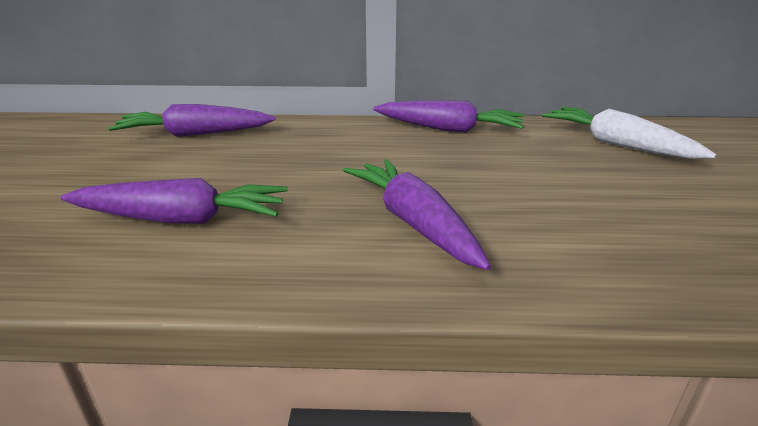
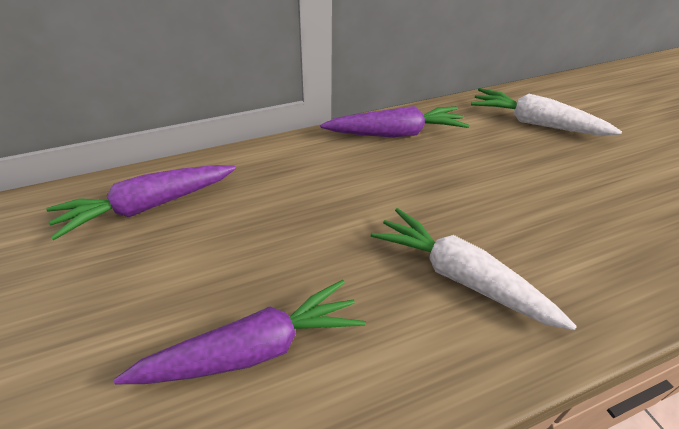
camera: 25 degrees left, 15 degrees up
(413, 222) = (461, 277): purple carrot -> white carrot

